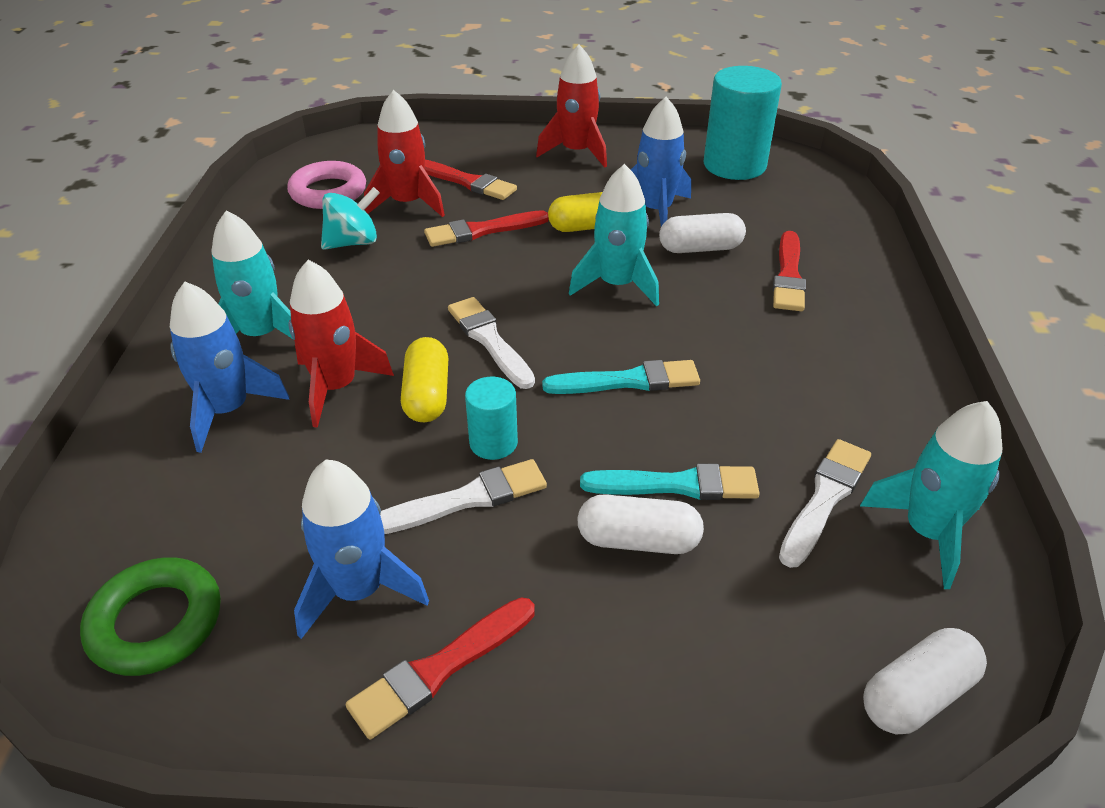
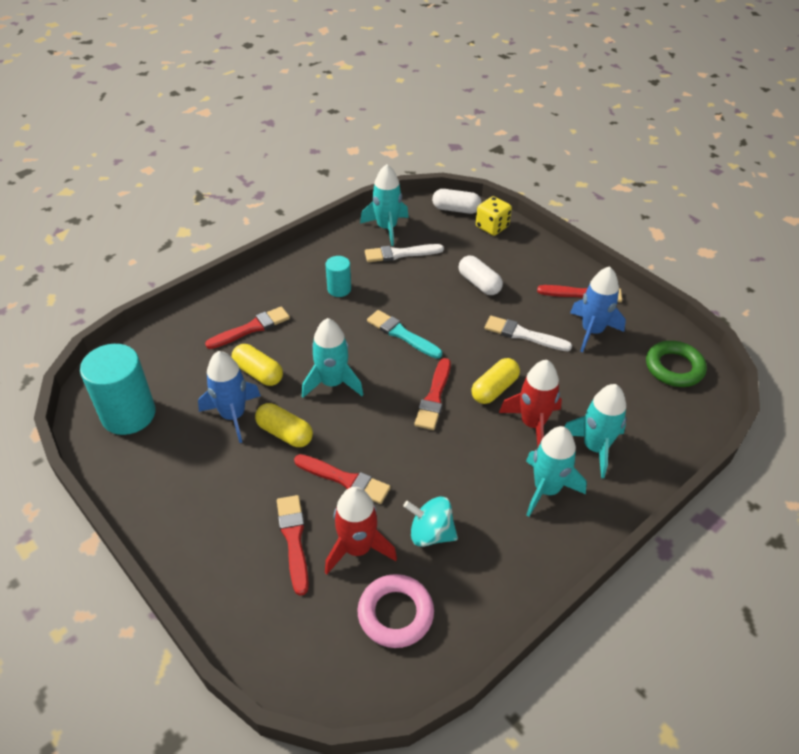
camera: 135 degrees left, 5 degrees up
(228, 410) = (595, 447): blue rocket -> turquoise rocket
(489, 340) = (434, 397): white brush -> red brush
(493, 443) = (489, 348): turquoise cylinder -> turquoise cylinder (339, 289)
(576, 152) = (185, 511): red rocket -> none
(677, 485) = (441, 288): turquoise brush -> none
(700, 248) = (258, 373): white capsule -> yellow capsule
(792, 708) = (492, 227): none -> yellow dice

